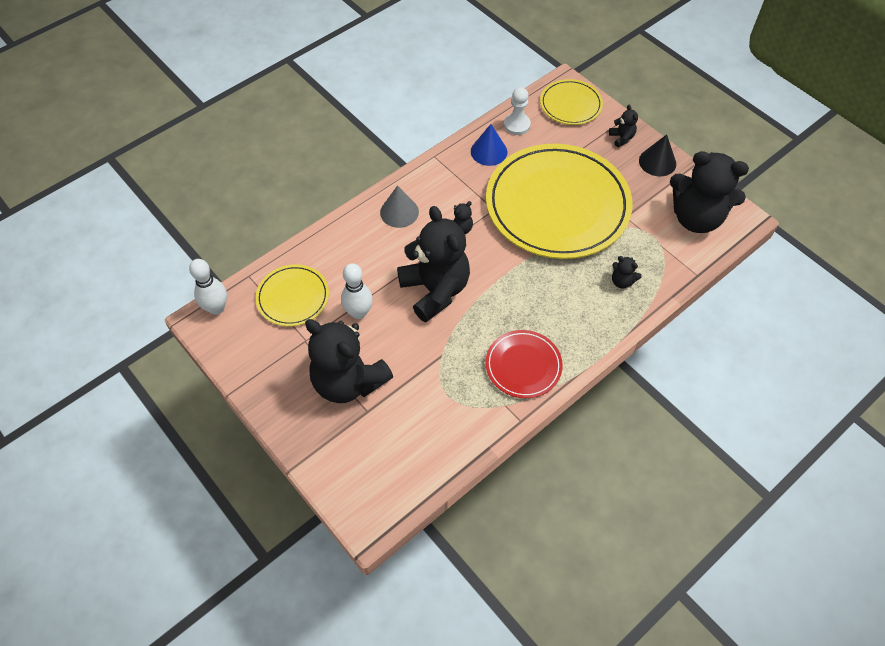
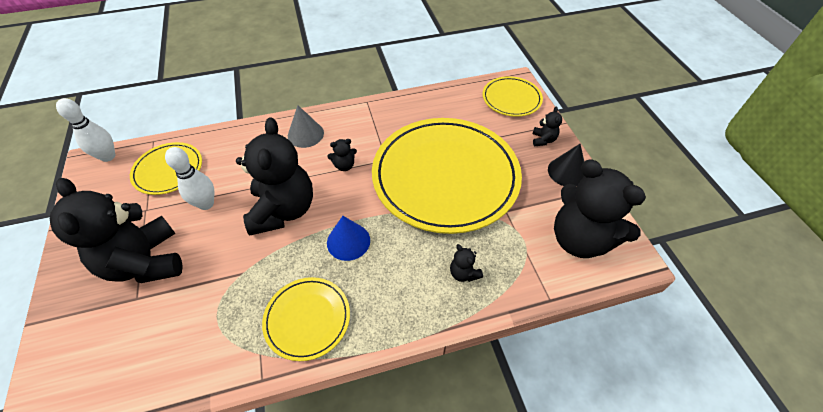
camera: 25 degrees right, 5 degrees down
(489, 151) = (414, 112): blue cone -> blue cone (348, 241)
(517, 125) = (453, 100): white pawn -> none
(523, 366) = (307, 319): red plate -> yellow plate

